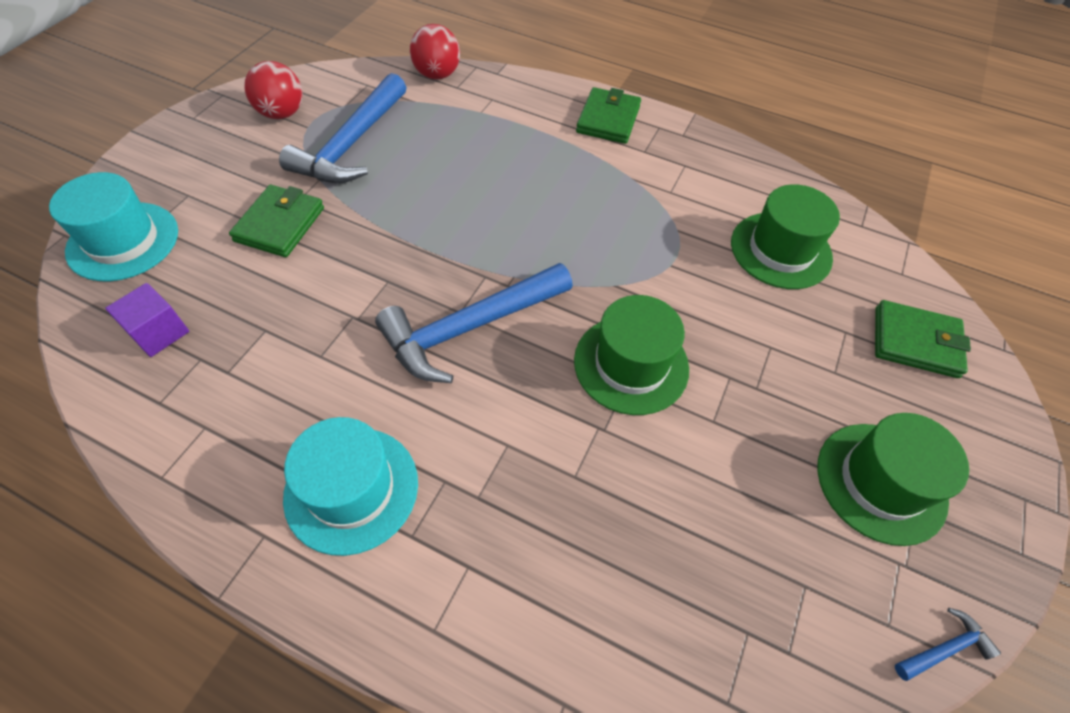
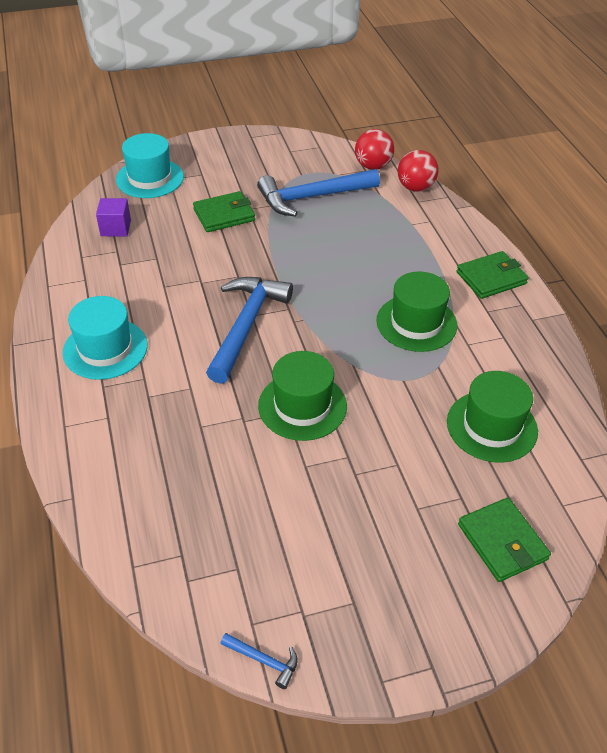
camera: 50 degrees right, 10 degrees down
(282, 113) = (297, 160): red ball -> red ball (373, 166)
(470, 328) = (246, 326): blue hammer -> blue hammer turned 90 degrees clockwise
(881, 482) = (353, 574): green hat -> green hat (416, 323)

